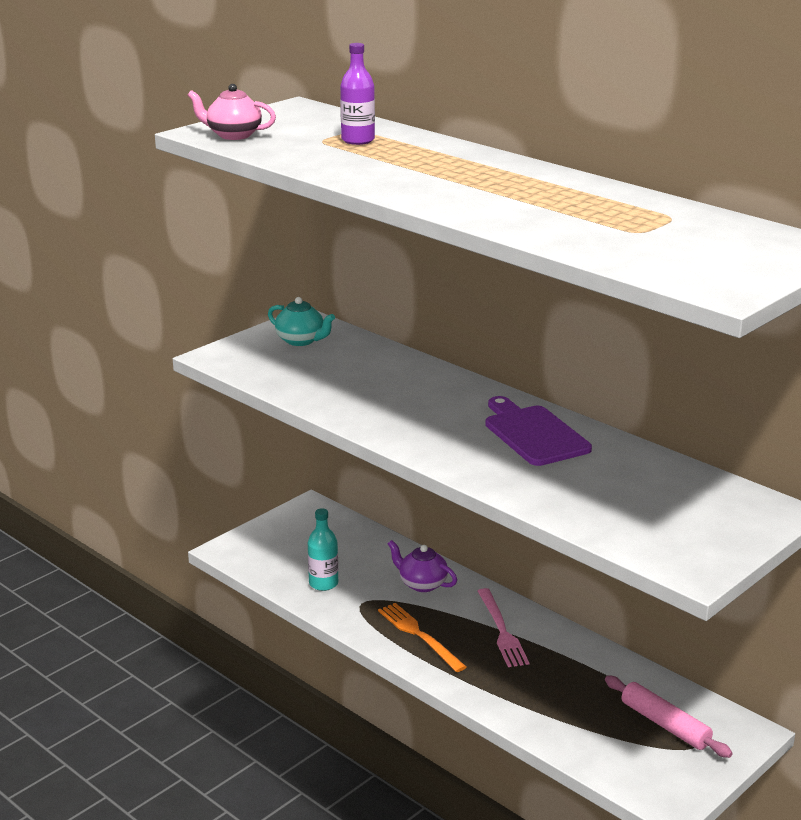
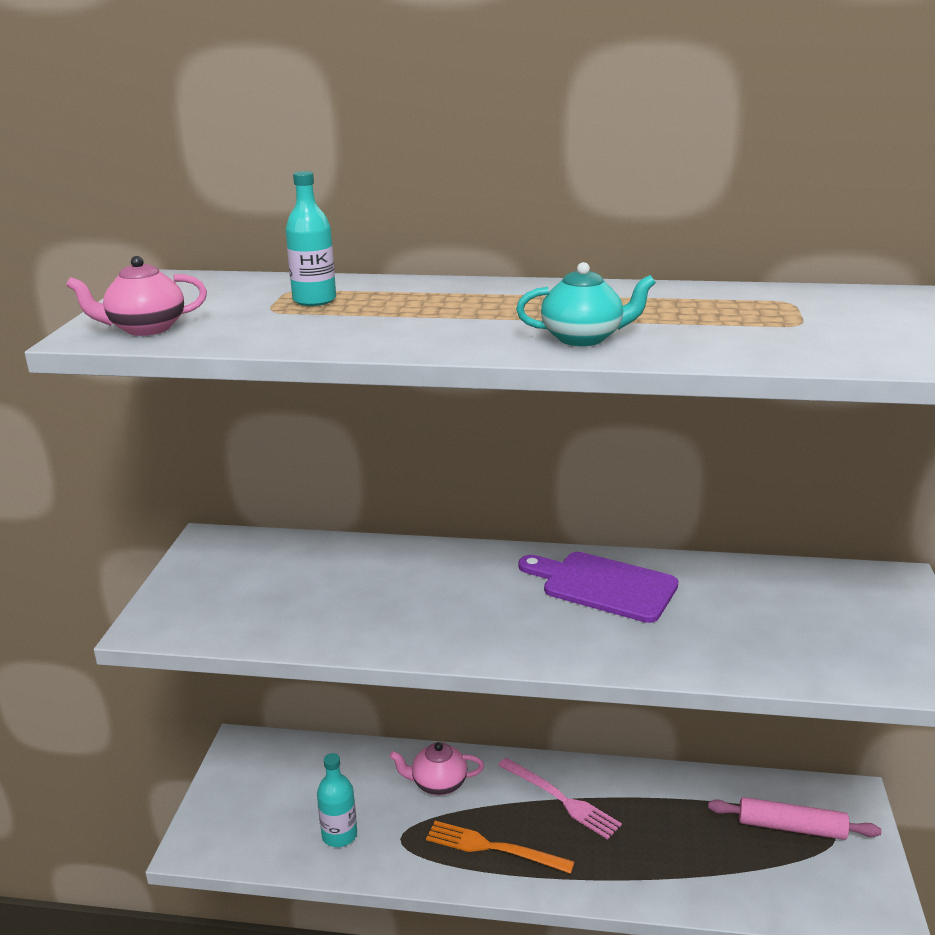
camera: 35 degrees left, 0 degrees up
(301, 340) = (233, 567): turquoise teapot -> turquoise teapot (583, 338)
(358, 140) = (314, 300): purple bottle -> turquoise bottle
(422, 584) = (438, 783): purple teapot -> pink teapot

